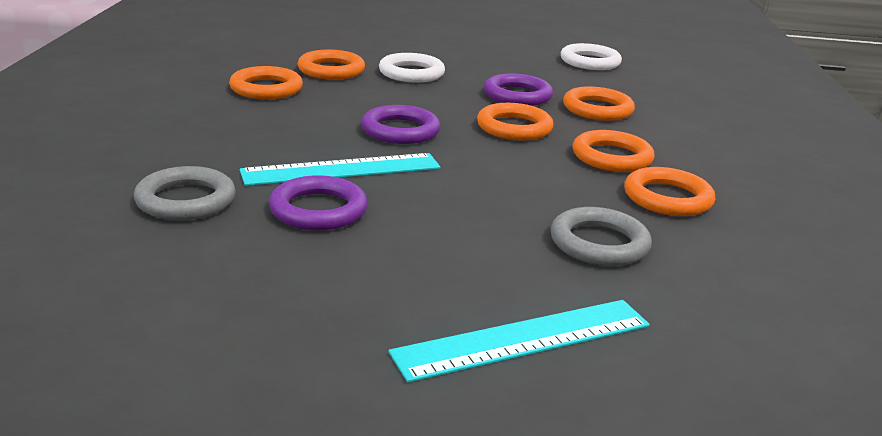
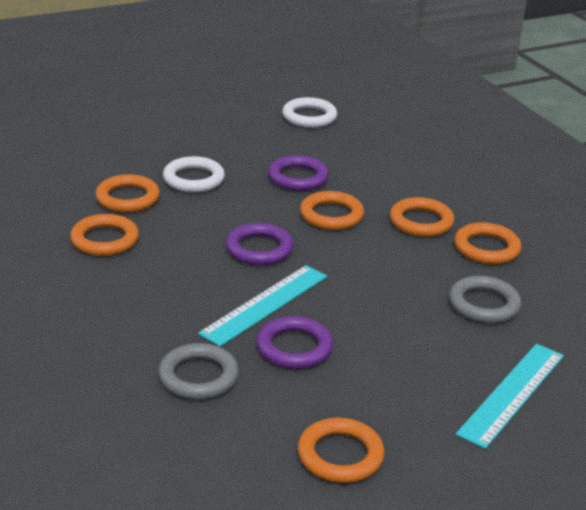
camera: 30 degrees left, 5 degrees up
(597, 109) = (366, 173): orange ring -> orange ring (340, 455)

